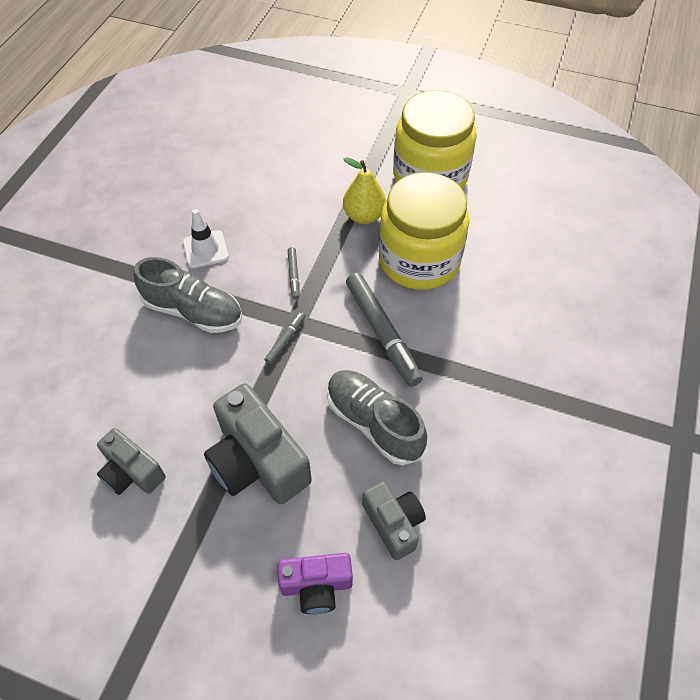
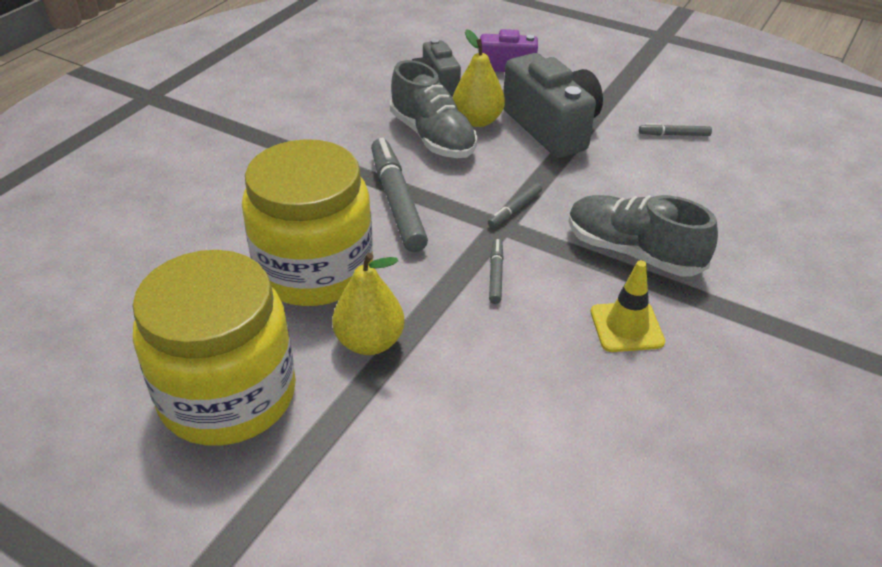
camera: 170 degrees left, 15 degrees down
(132, 472) = (674, 135): grey camera -> grey marker
(205, 249) = (626, 327): white traffic cone -> yellow traffic cone
(334, 459) = (477, 120): none -> yellow pear

